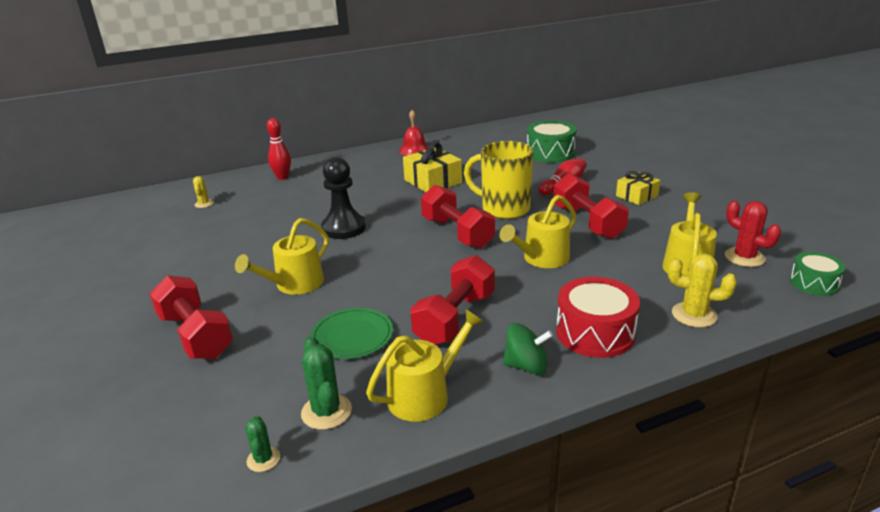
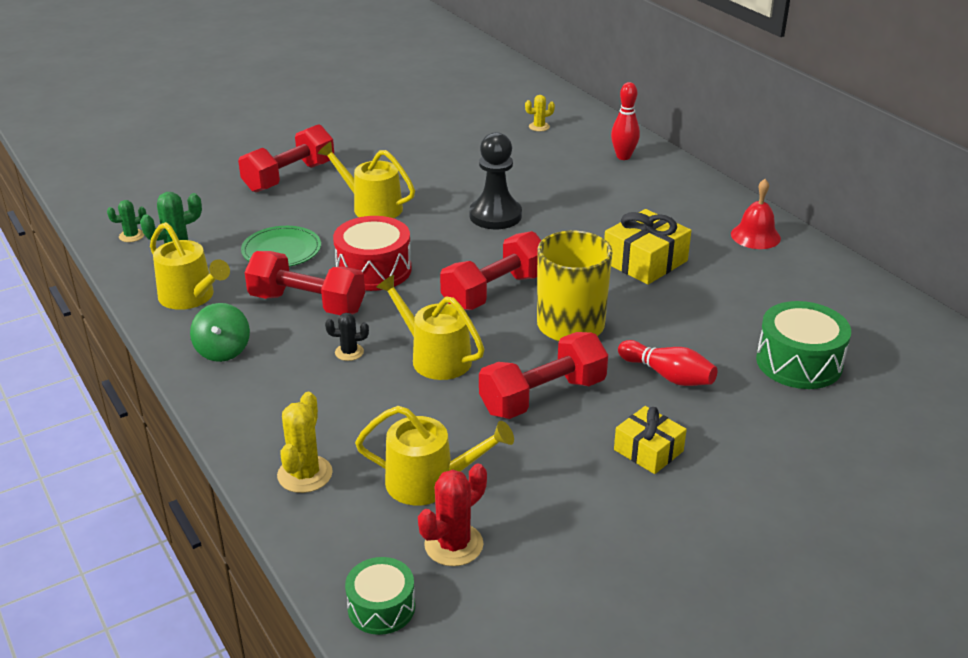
camera: 80 degrees right, 5 degrees up
(533, 296) = (349, 352): none -> black cactus
(595, 333) = (274, 395): red drum -> red drum (374, 270)

